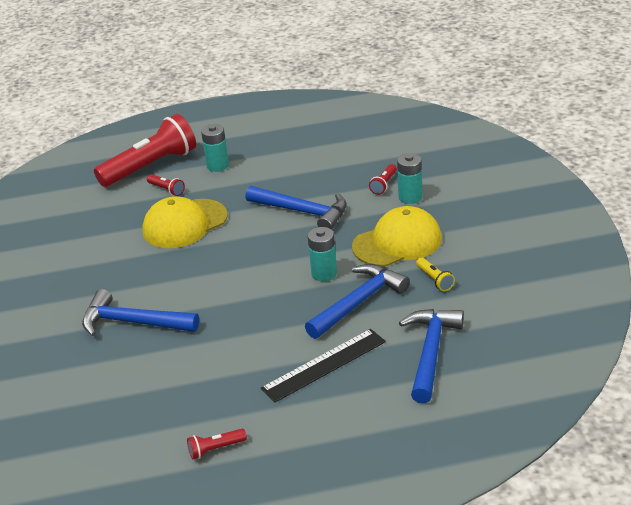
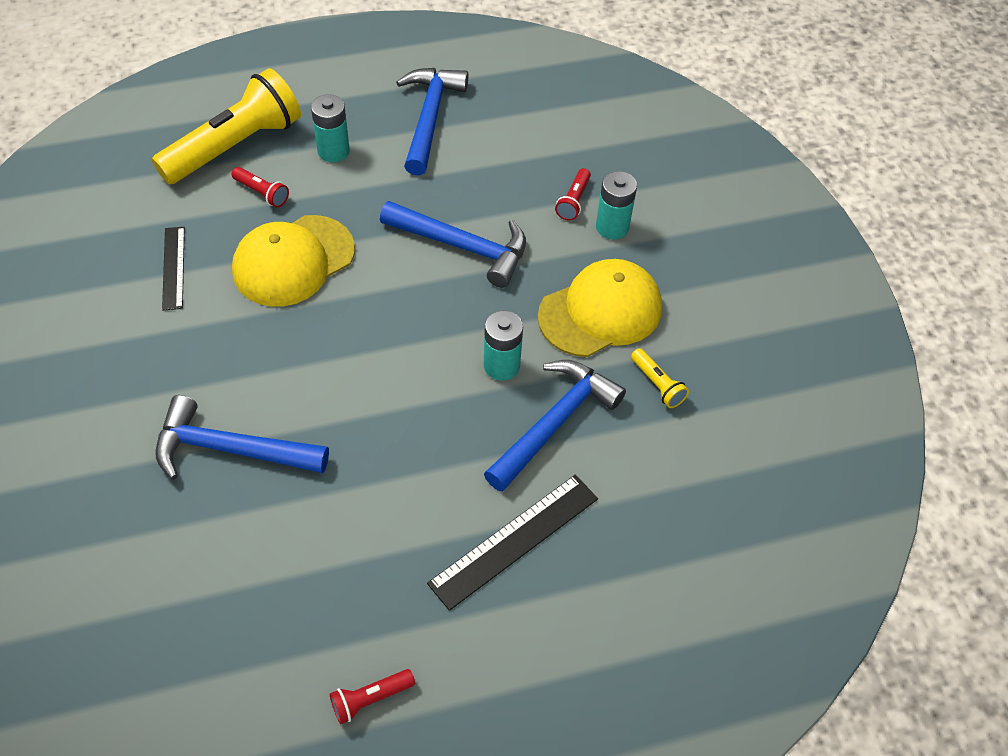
camera: 10 degrees left, 20 degrees up
(103, 230) = (174, 267): none -> black ruler
(150, 166) = (234, 146): red flashlight -> yellow flashlight
(430, 353) = (662, 522): blue hammer -> blue hammer (429, 118)

